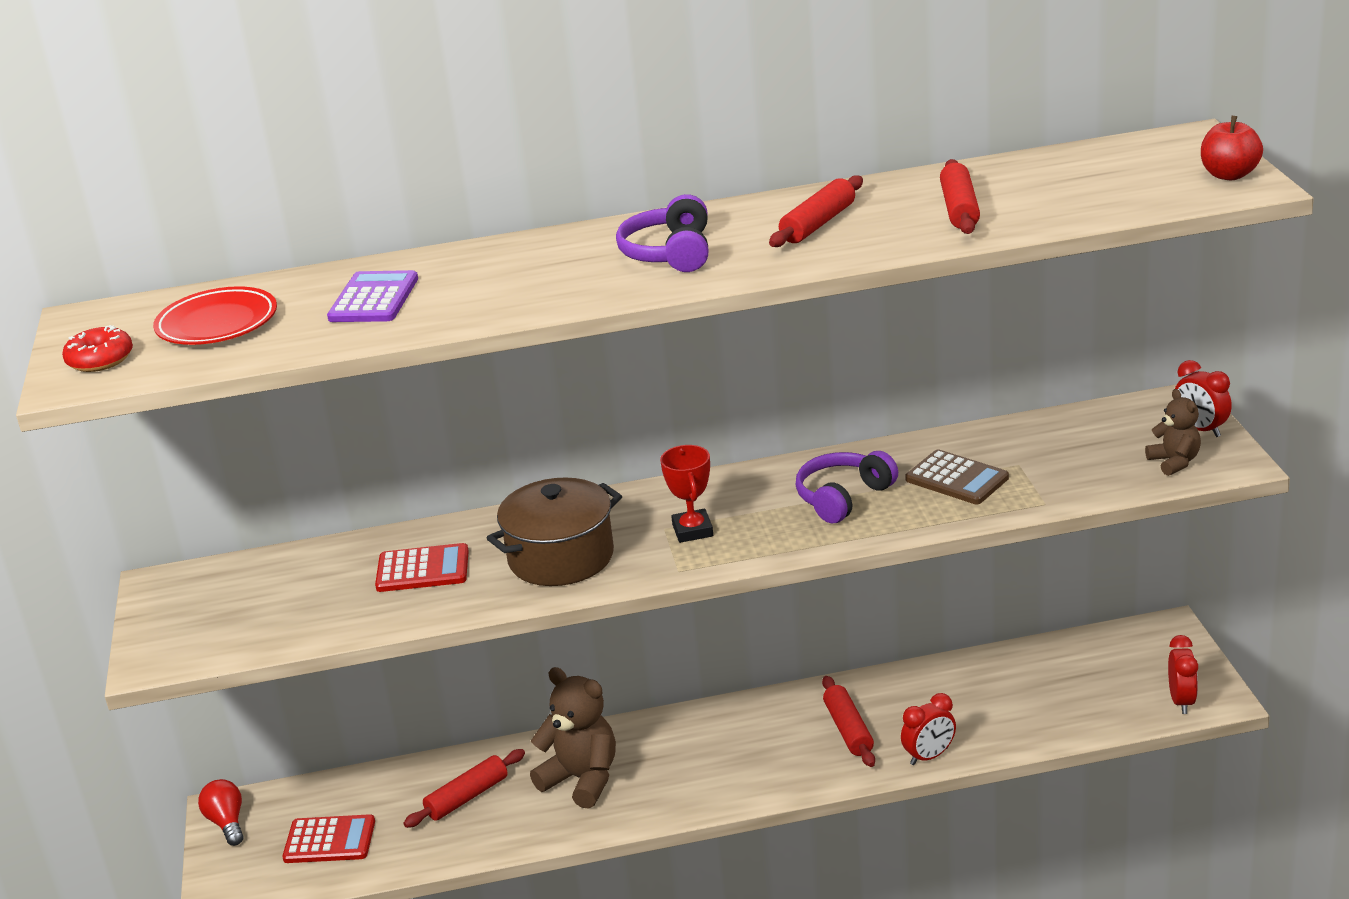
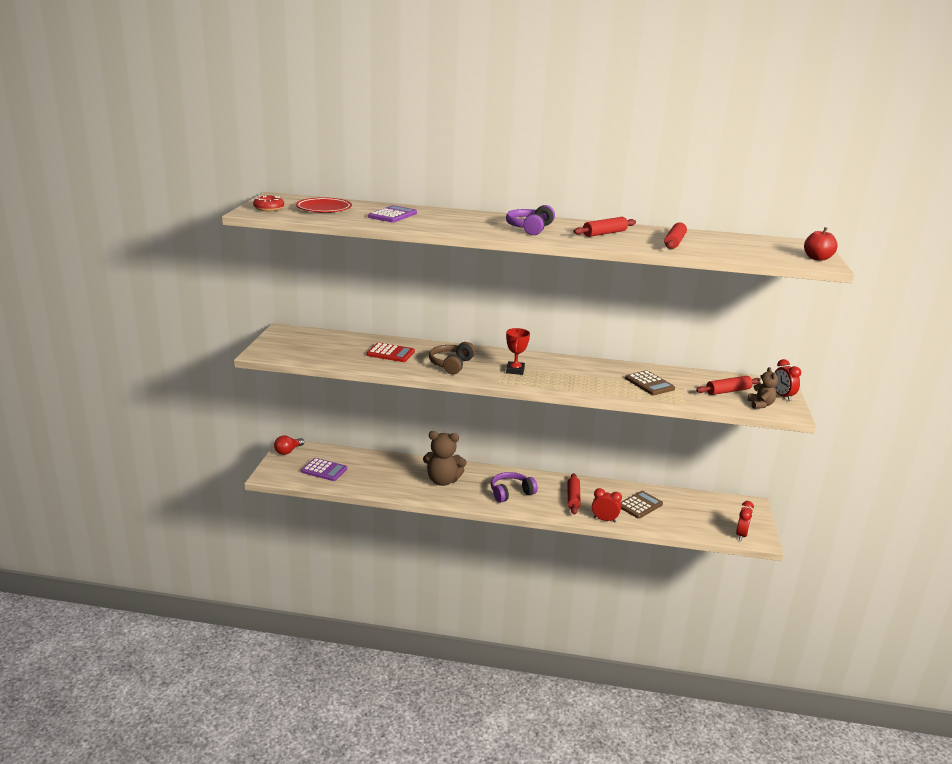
camera: 15 degrees right, 5 degrees down
(227, 822) = (288, 451): red light bulb -> red light bulb turned 135 degrees counterclockwise
(329, 840) = (324, 470): red calculator -> purple calculator
(467, 797) = (390, 472): red rolling pin -> red rolling pin (728, 391)
(561, 557) = (451, 364): brown pot -> brown headphones
(582, 779) = (443, 481): brown teddy bear -> brown teddy bear turned 135 degrees clockwise
(843, 497) = (591, 377): purple headphones -> purple headphones (511, 493)
(929, 756) = (604, 519): red clock -> red clock turned 150 degrees counterclockwise
(976, 701) = (640, 505): none -> brown calculator

